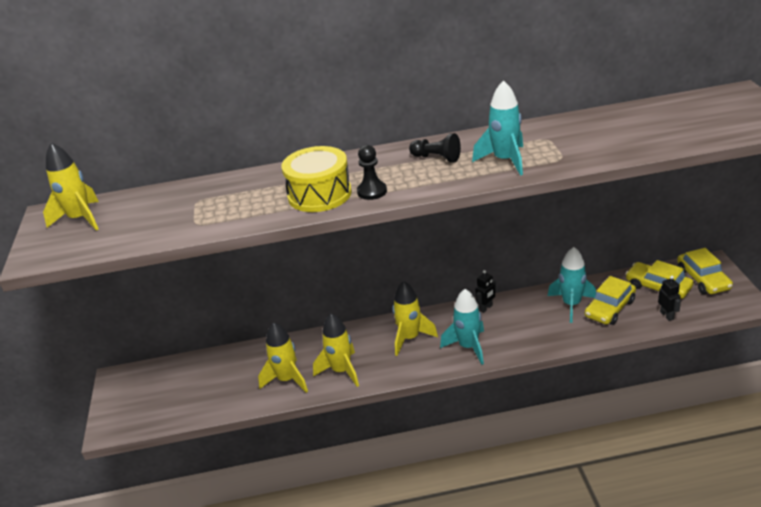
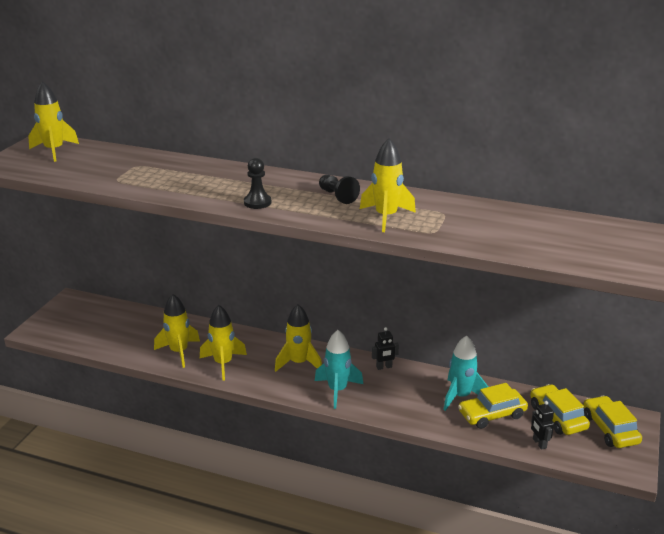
camera: 25 degrees right, 5 degrees down
(319, 194) = (219, 191): yellow drum -> none
(505, 161) = (386, 217): turquoise rocket -> yellow rocket
(667, 315) = (539, 443): black robot -> black robot turned 150 degrees clockwise
(703, 279) = (610, 429): yellow car -> yellow car turned 150 degrees clockwise

